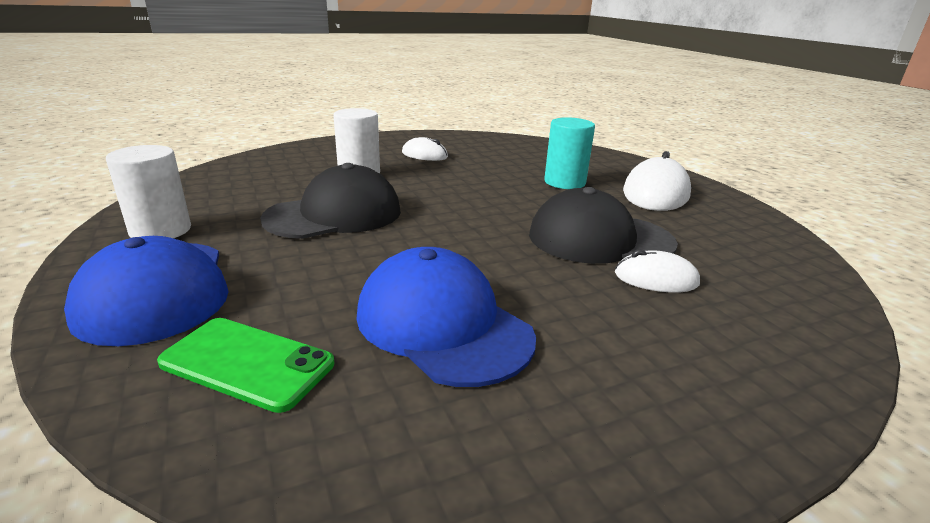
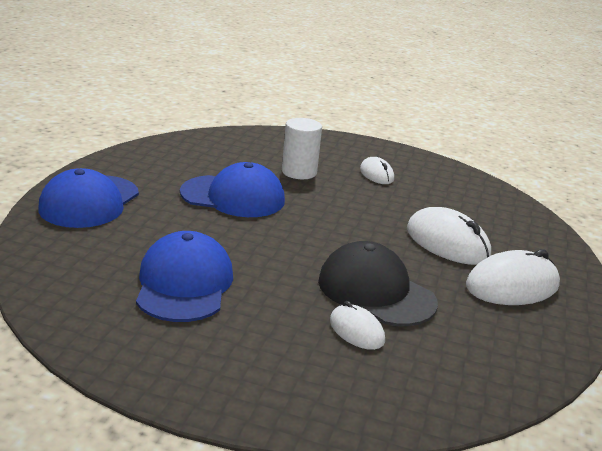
camera: 40 degrees right, 0 degrees up
(161, 231) = (131, 168): white cylinder -> none
(247, 363) = (80, 254): green phone -> none
(334, 214) = (233, 197): black cap -> blue cap
(564, 182) = (447, 243): turquoise cylinder -> white mouse

